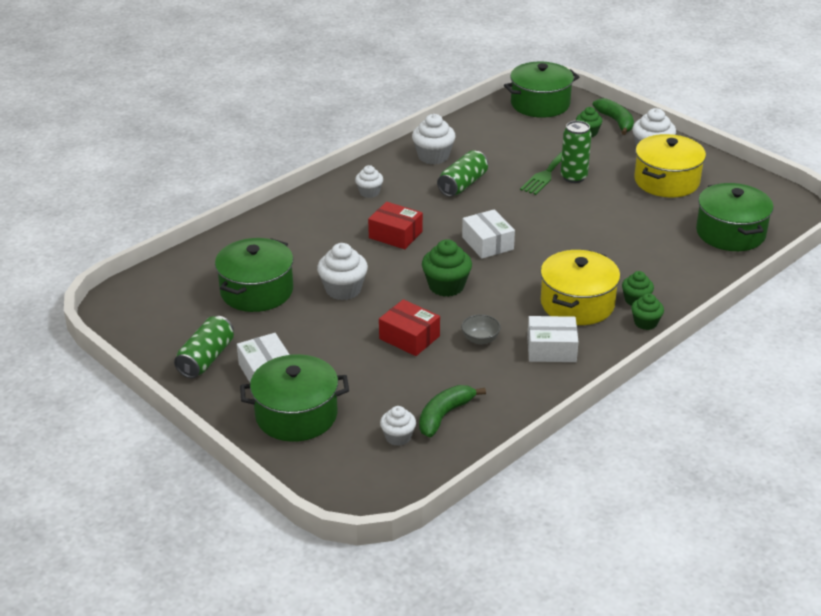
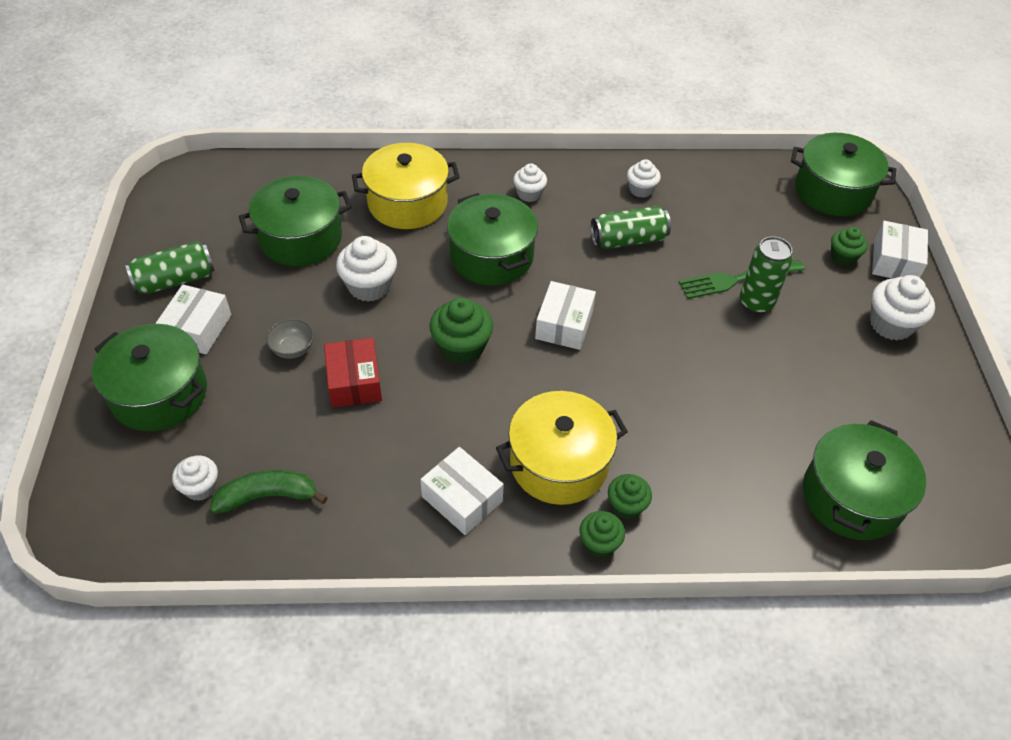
camera: 40 degrees right, 15 degrees up
(395, 235) = (491, 256): red box -> green pot
(433, 156) = (641, 189): white cupcake -> white cupcake, size x0.62
(480, 339) = (412, 433): grey bowl -> grey bowl (293, 349)
(615, 121) = (894, 261): green banana -> white box
(666, 181) = (859, 375): yellow pot -> yellow pot (407, 203)

